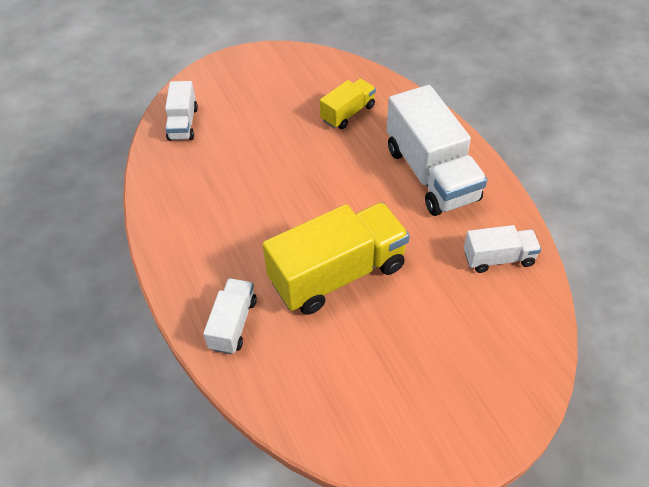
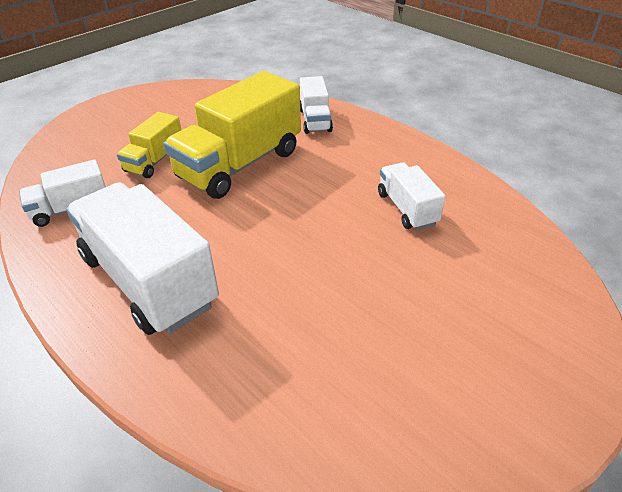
camera: 160 degrees right, 10 degrees down
(183, 123) = (526, 266): white truck -> white truck (407, 209)
(348, 113) = (297, 347): yellow truck -> yellow truck (155, 161)

